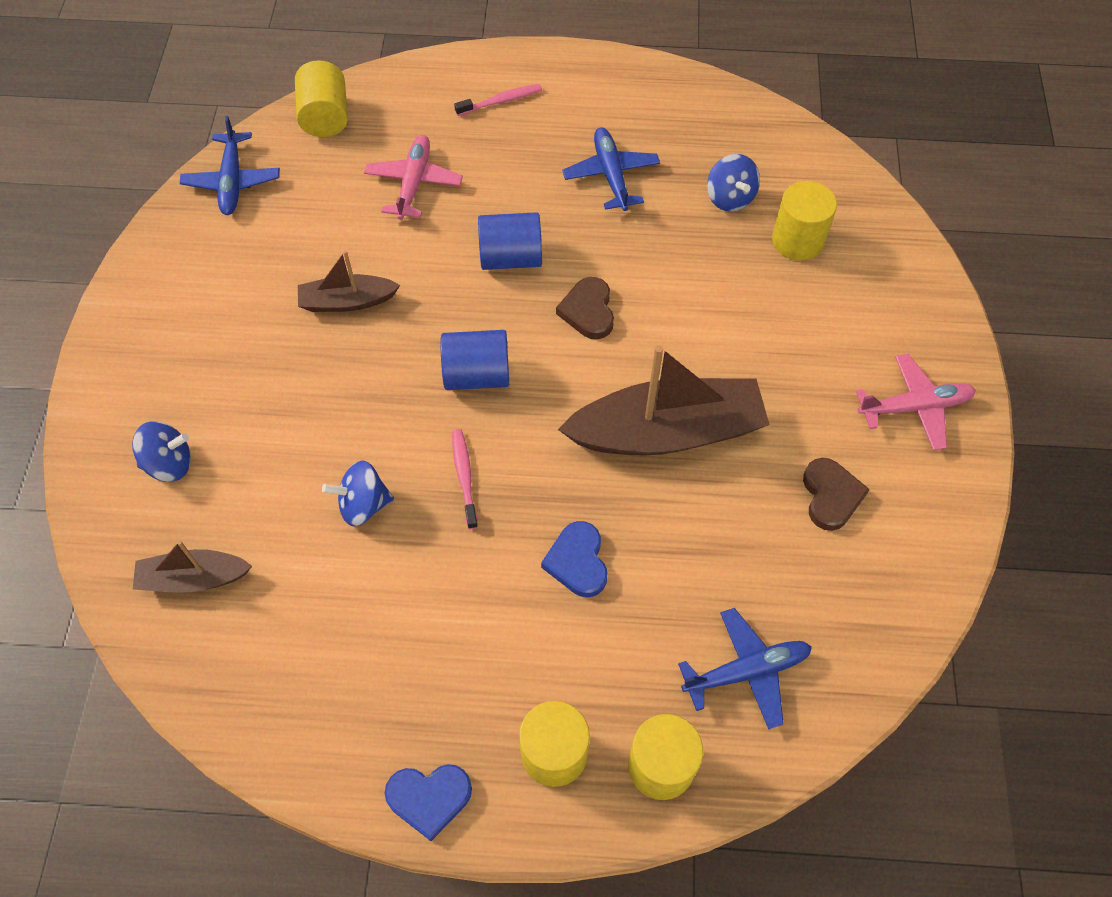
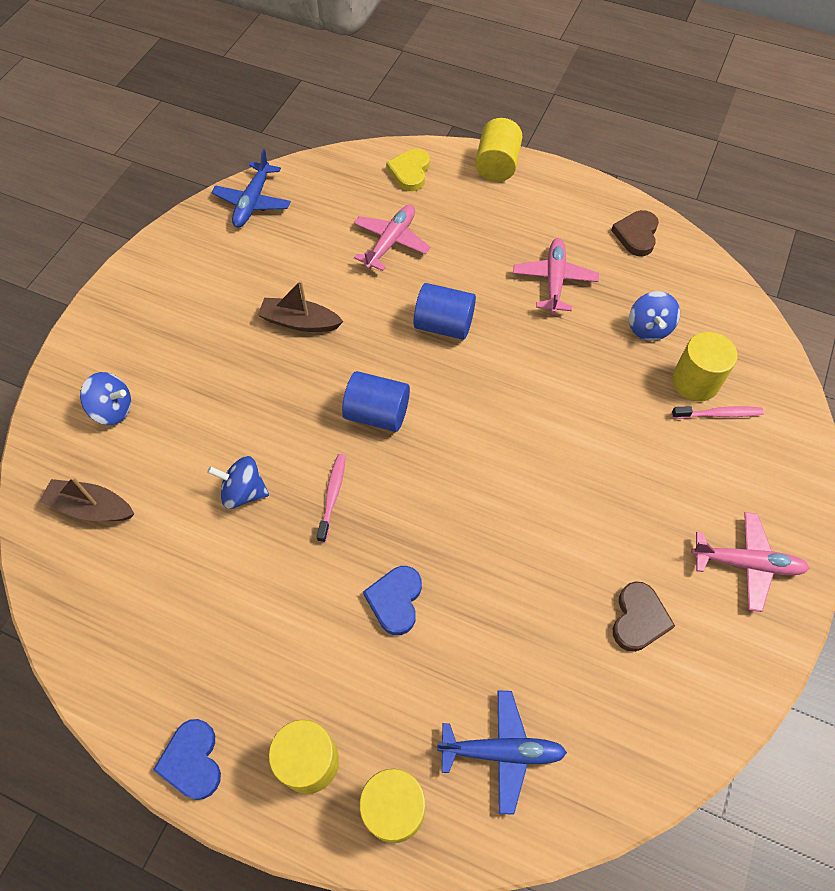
camera: 20 degrees right, 0 degrees up
(325, 117) = (344, 171): yellow cylinder -> yellow cylinder (497, 165)
(403, 98) = (410, 172): none -> yellow heart
(429, 798) = (192, 761): blue heart -> blue heart turned 60 degrees clockwise
(501, 101) = (487, 195): pink toothbrush -> pink toothbrush (719, 414)
(588, 311) = (490, 388): brown heart -> brown heart (636, 235)
(611, 175) = (554, 280): blue plane -> pink plane
(667, 431) = (516, 513): brown boat -> none

